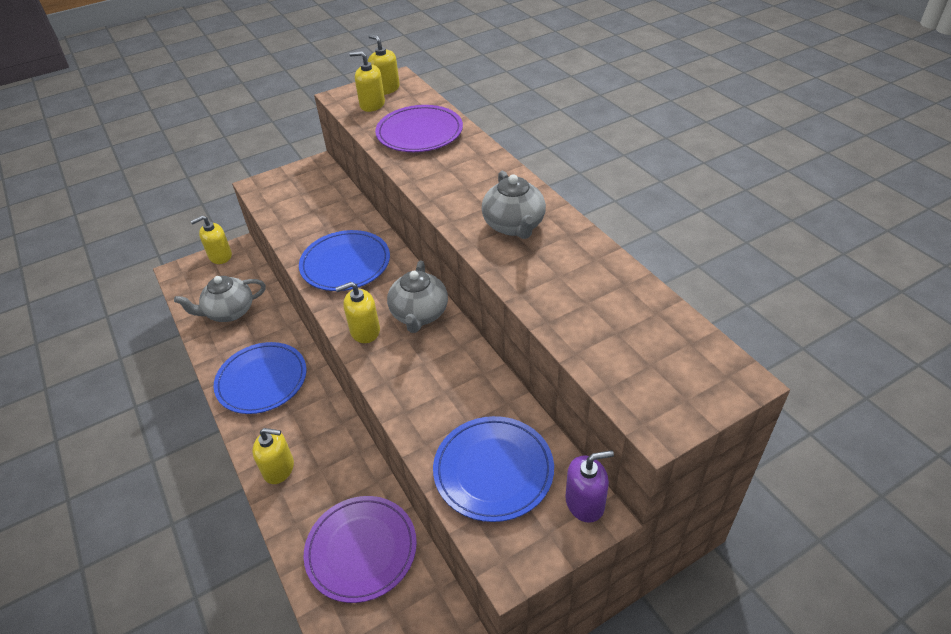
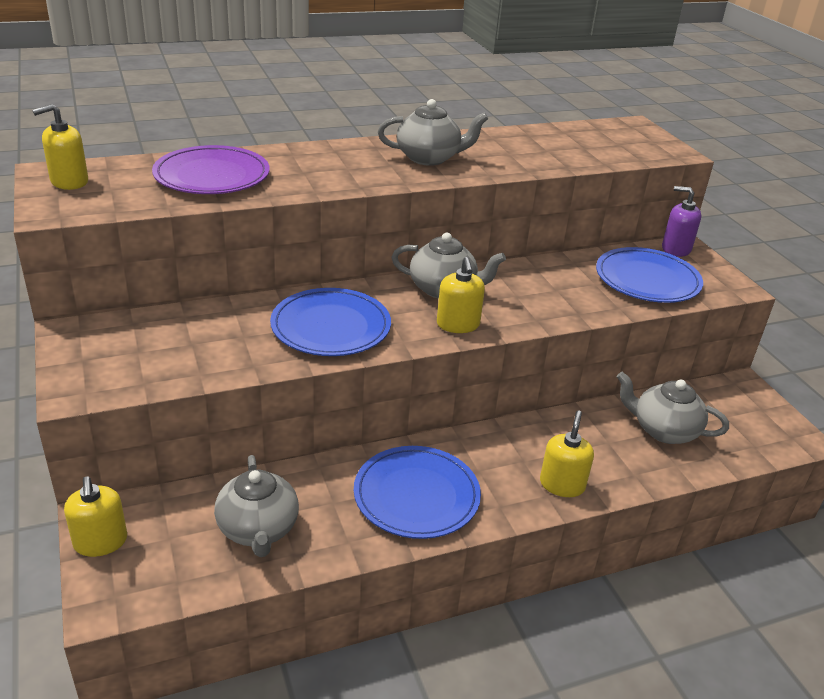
camera: 85 degrees left, 10 degrees down
(361, 550) = (663, 430): purple plate -> grey teapot
(372, 104) = (104, 194): yellow soap dispenser -> none
(585, 502) = (676, 249): purple soap dispenser -> purple soap dispenser turned 60 degrees counterclockwise

